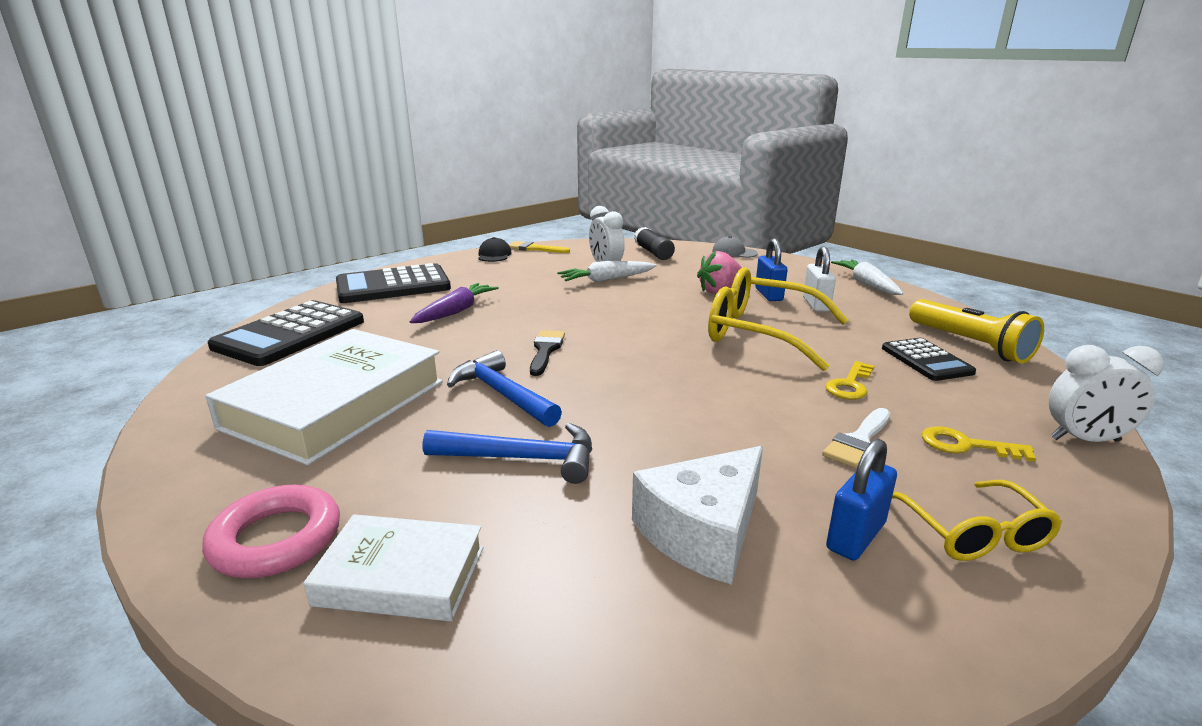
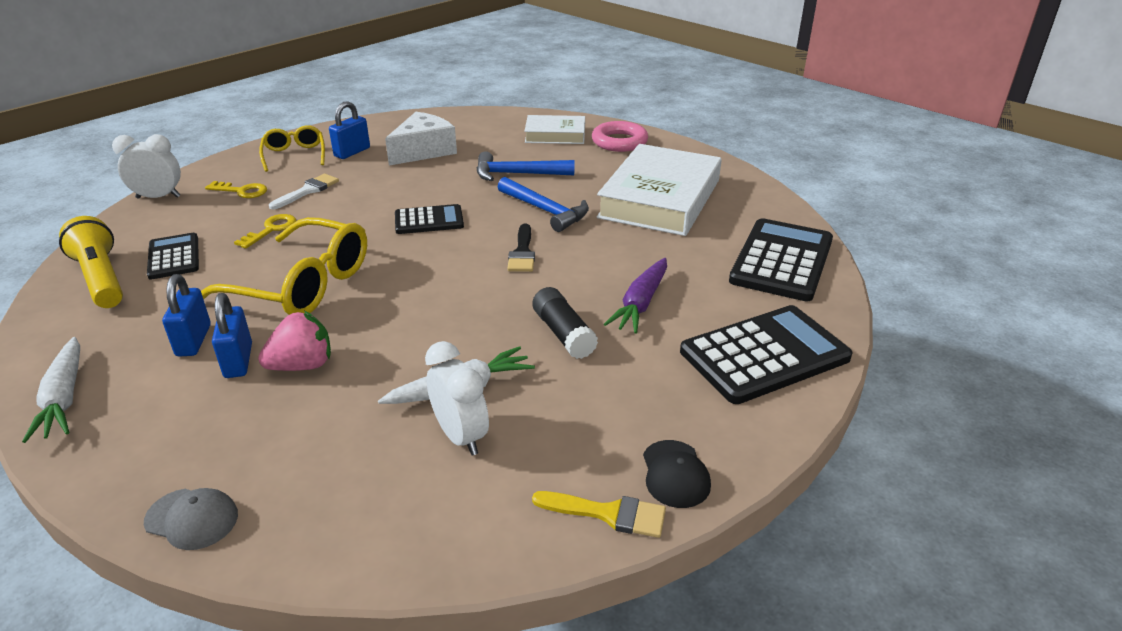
camera: 175 degrees right, 10 degrees up
(653, 252) = (361, 507): black glue stick -> black glue stick (563, 334)
(655, 388) = (429, 220): none -> black calculator
(816, 304) = (194, 340): white padlock -> blue padlock

